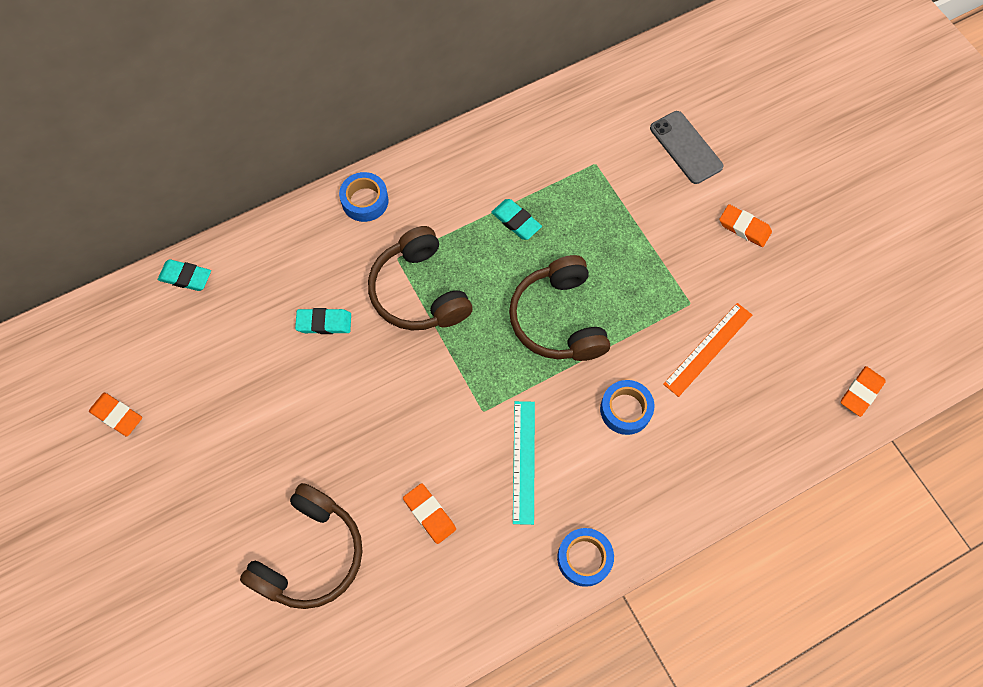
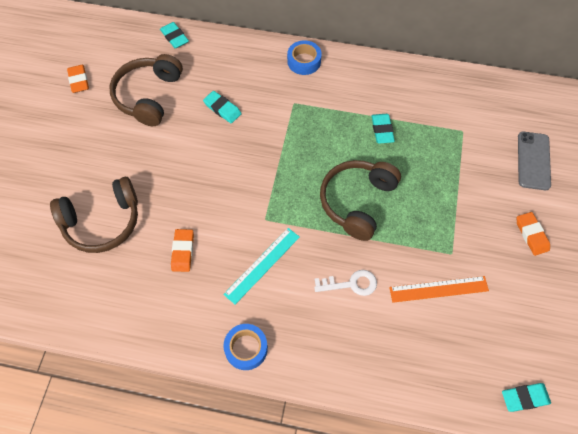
camera: 40 degrees right, 5 degrees down
(419, 292) = (289, 129): brown headphones -> brown headphones (148, 96)
(625, 410) = (351, 284): blue tape -> white key
(861, 392) = (524, 398): orange eraser -> turquoise eraser

